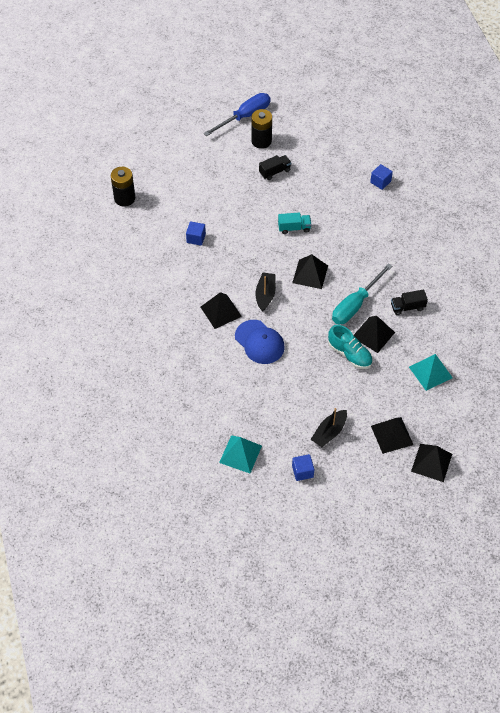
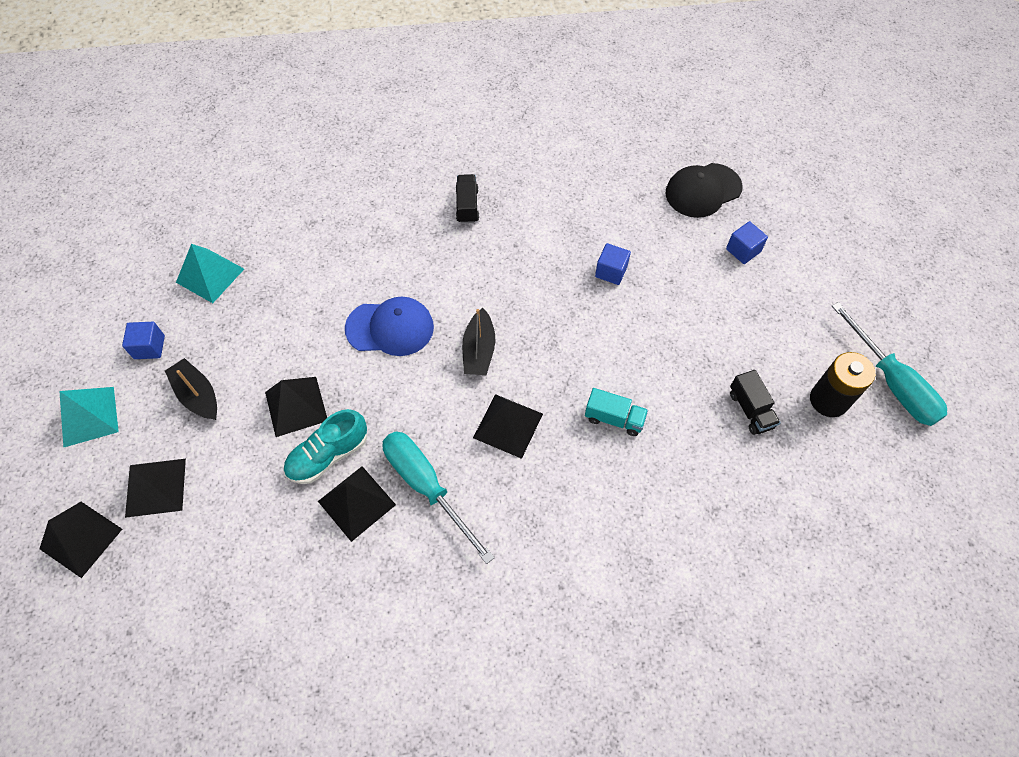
camera: 100 degrees right, 5 degrees up
(124, 198) = (703, 190): black battery -> black cap
(220, 311) = (461, 285): black pyramid -> black pyramid (296, 406)
(245, 116) = (891, 382): blue screwdriver -> turquoise screwdriver
(259, 342) = (390, 328): blue cap -> blue cap turned 150 degrees counterclockwise
(265, 295) = (479, 350): black boat -> black boat turned 75 degrees clockwise
(294, 228) = (614, 418): turquoise truck -> turquoise truck turned 75 degrees counterclockwise
(380, 182) = (715, 601): blue cube -> blue cube (743, 250)
(407, 307) = (399, 578): black truck -> black truck (467, 206)
(430, 372) = (250, 584): turquoise pyramid -> turquoise pyramid (89, 416)

